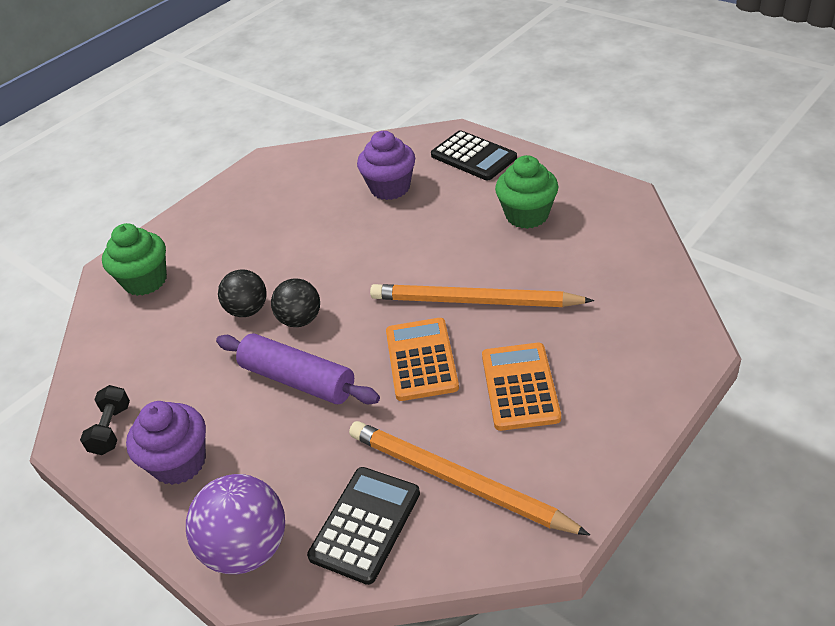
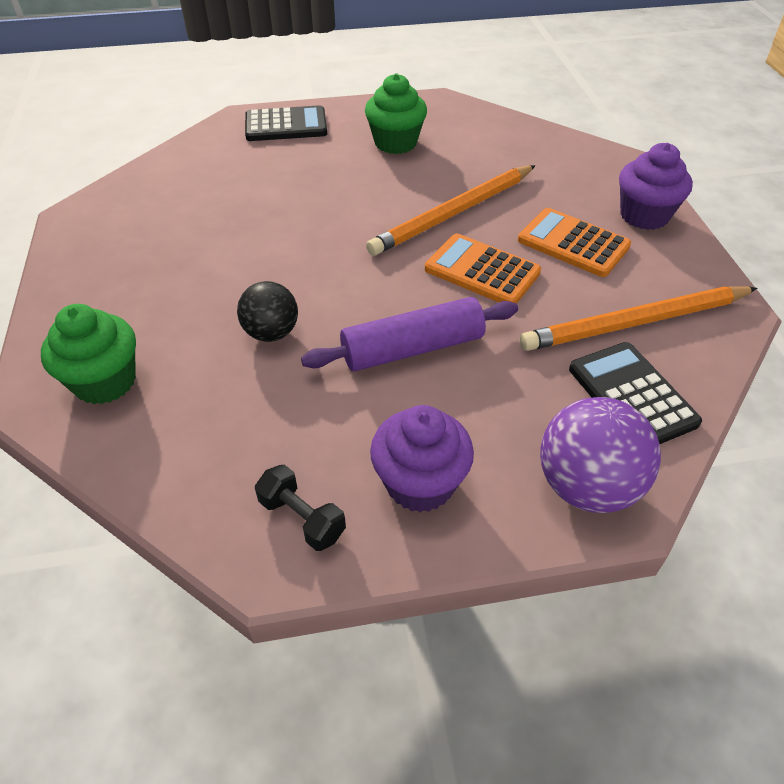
camera: 55 degrees left, 5 degrees up
(300, 320) = (336, 308): black ball -> none
(390, 188) = (248, 177): purple cupcake -> purple cupcake (644, 215)

